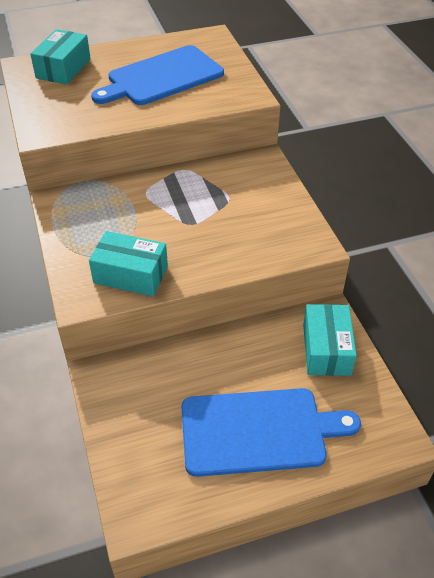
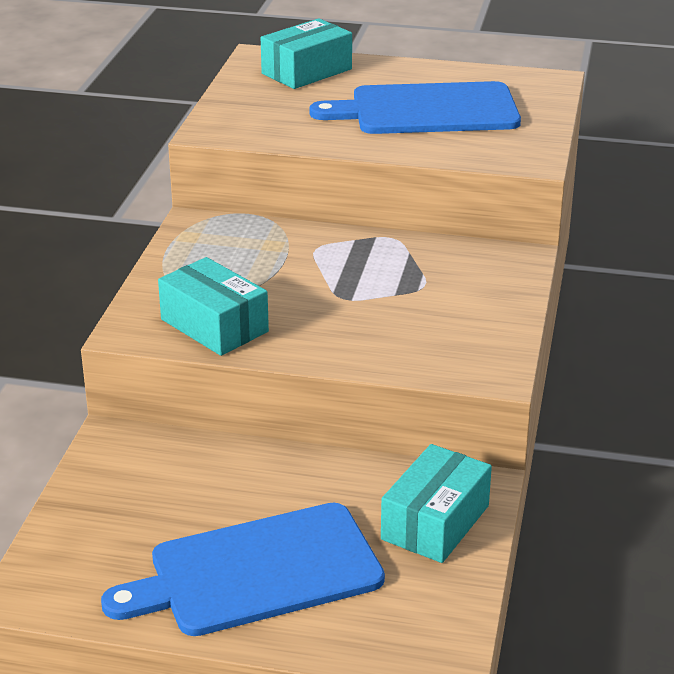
camera: 30 degrees right, 15 degrees down
(259, 431) = (257, 572): blue cutting board -> blue cutting board turned 135 degrees clockwise

